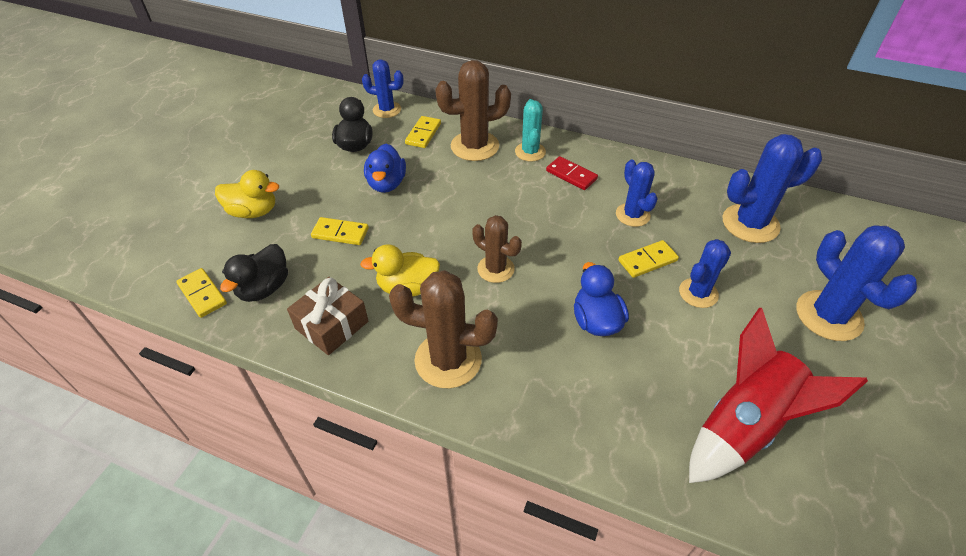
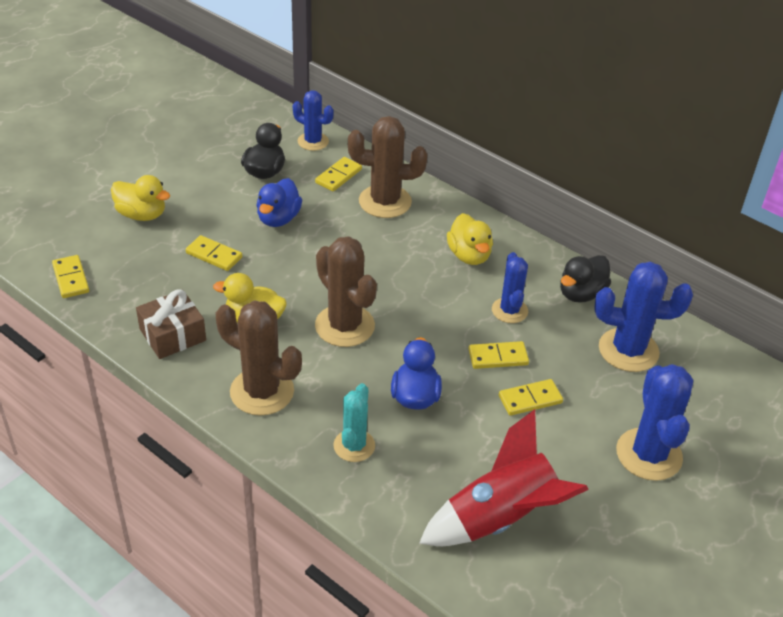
camera: 15 degrees right, 5 degrees down
(264, 288) = (126, 287): black duck -> black duck (581, 294)
(495, 269) = (344, 326): brown cactus -> brown cactus, size x1.59
(530, 152) = (439, 221): turquoise cactus -> turquoise cactus (354, 446)
(571, 175) = (469, 255): red domino -> yellow duck
(698, 293) = (530, 399): blue cactus -> yellow domino

